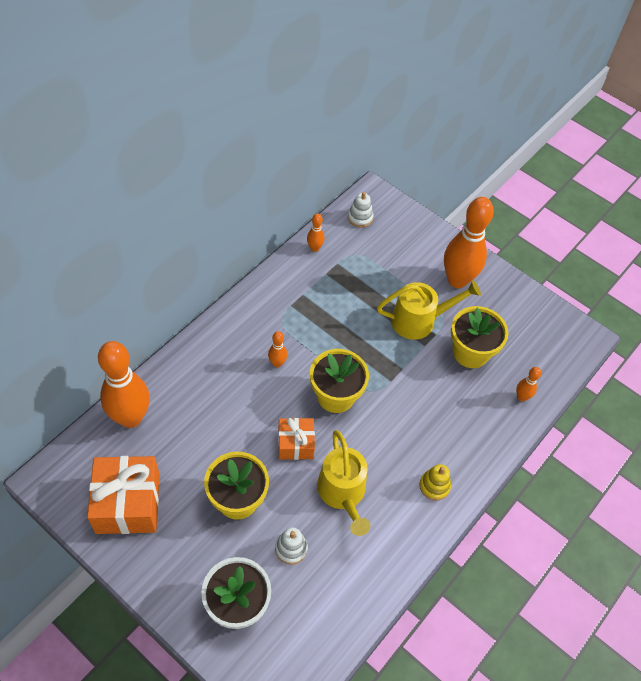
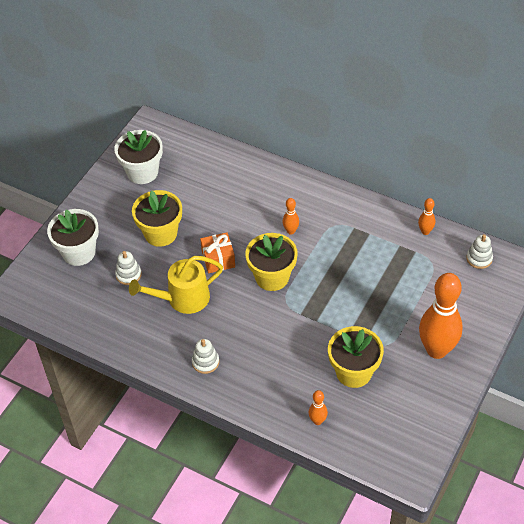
camera: 85 degrees right, 5 degrees down
(128, 503) = (142, 172): orange gift -> white flower pot
(131, 418) = (212, 154): orange bowling pin -> none
(419, 320) = (375, 325): yellow watering can -> none
(434, 486) = (205, 362): yellow stacking toy -> white stacking toy

